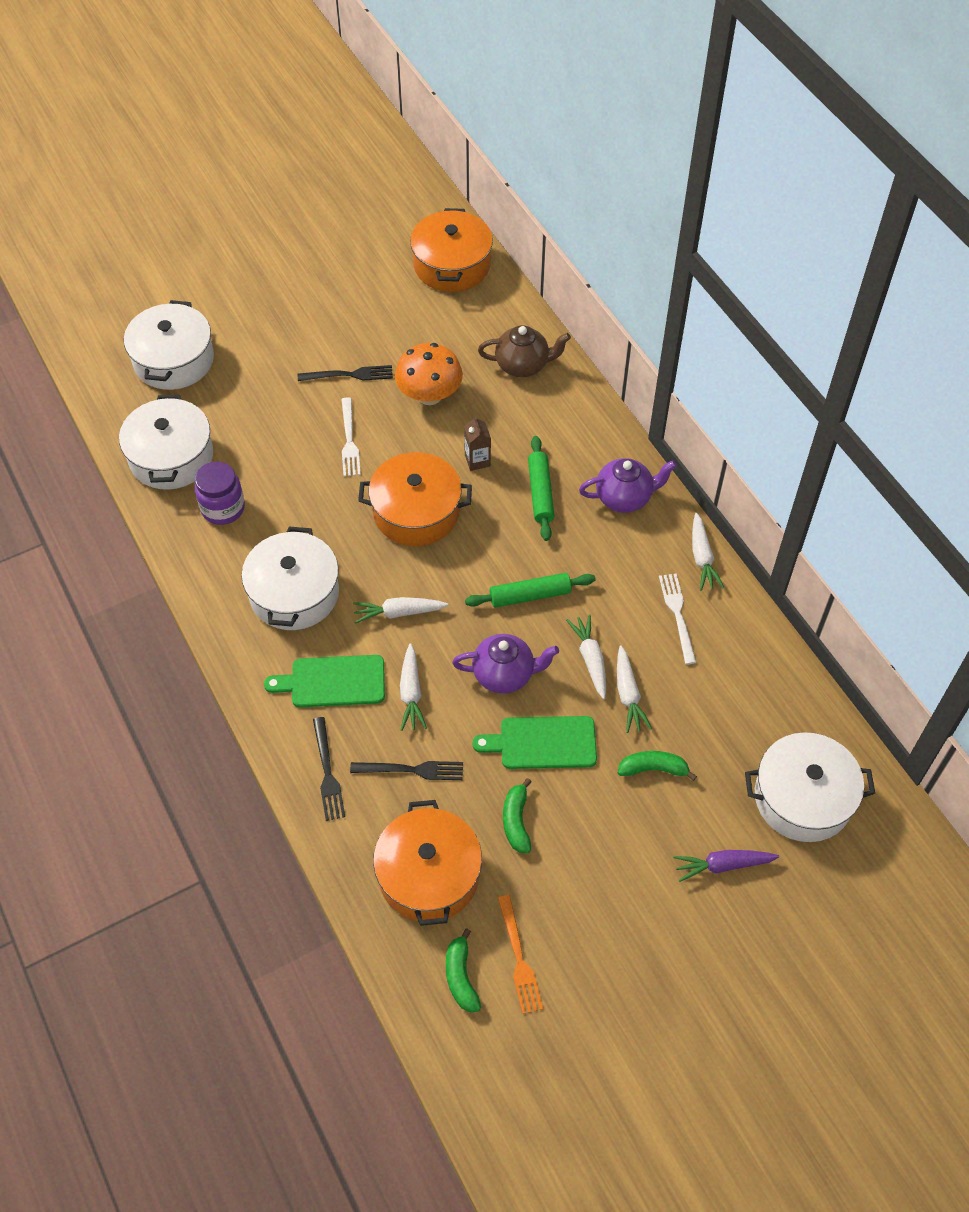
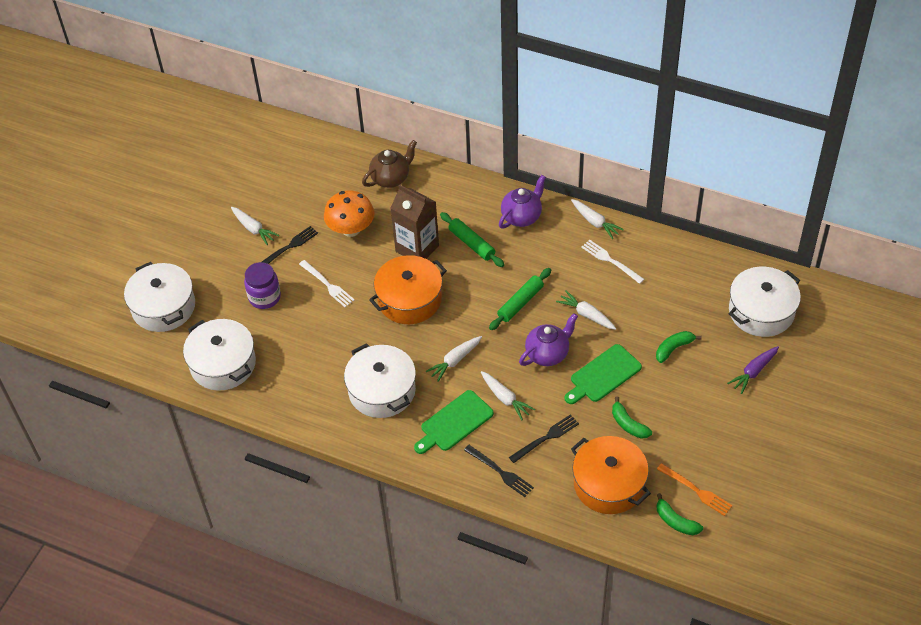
camera: 35 degrees left, 5 degrees down
(223, 508) = (288, 372): purple jar -> purple jar (264, 297)
(452, 265) = (288, 145): orange pot -> none
(477, 460) = (417, 248): brown carton -> brown carton, size x2.00
(628, 695) = (624, 320): white carrot -> white carrot (253, 229)

